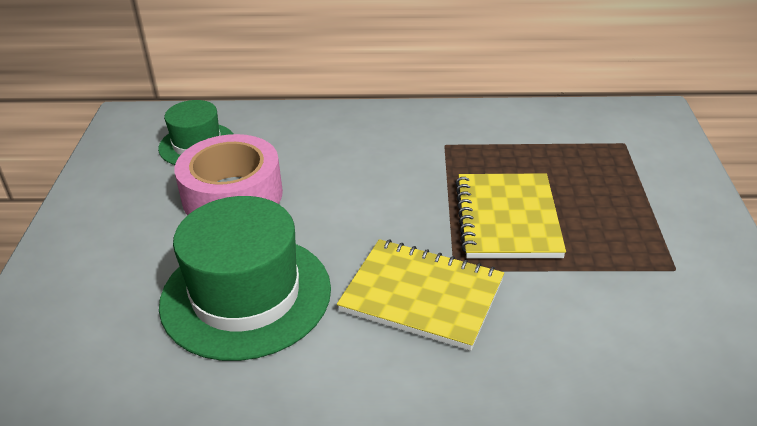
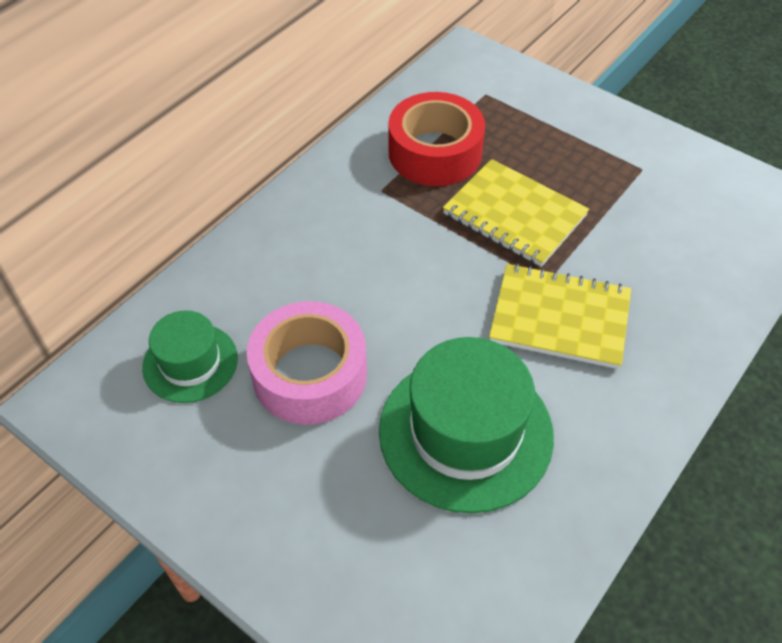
camera: 55 degrees left, 15 degrees up
(422, 296) = (560, 318): yellow notebook -> yellow notebook turned 45 degrees clockwise
(519, 149) = (435, 152): none -> red tape

